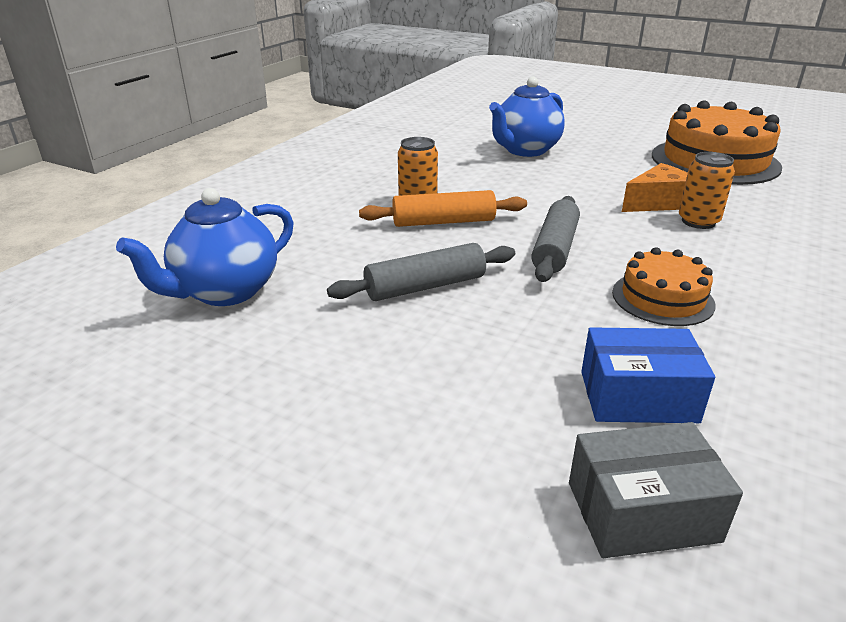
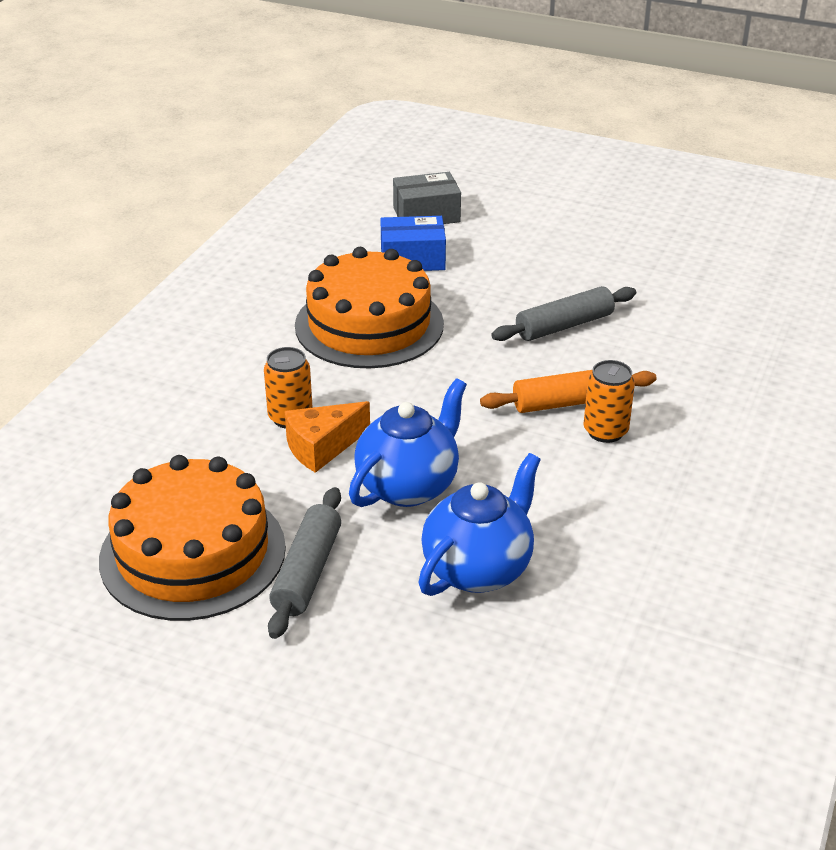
camera: 175 degrees right, 5 degrees up
(225, 291) = (725, 313): blue teapot -> blue teapot (408, 486)
(555, 249) = (451, 371): grey rolling pin -> grey rolling pin (307, 572)
(662, 298) = (369, 325): orange cake -> orange cake, size x1.85

